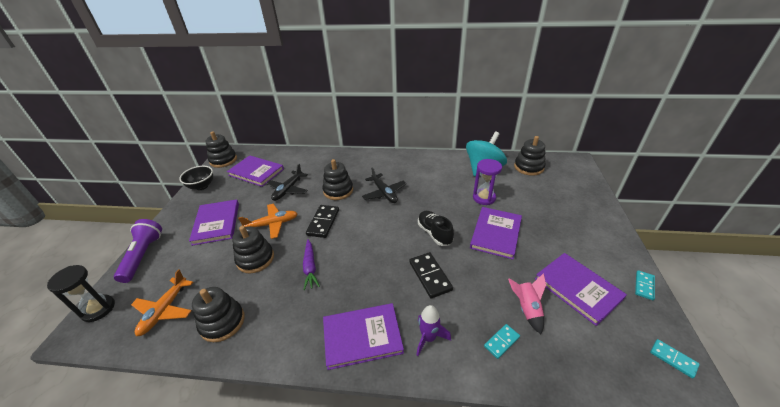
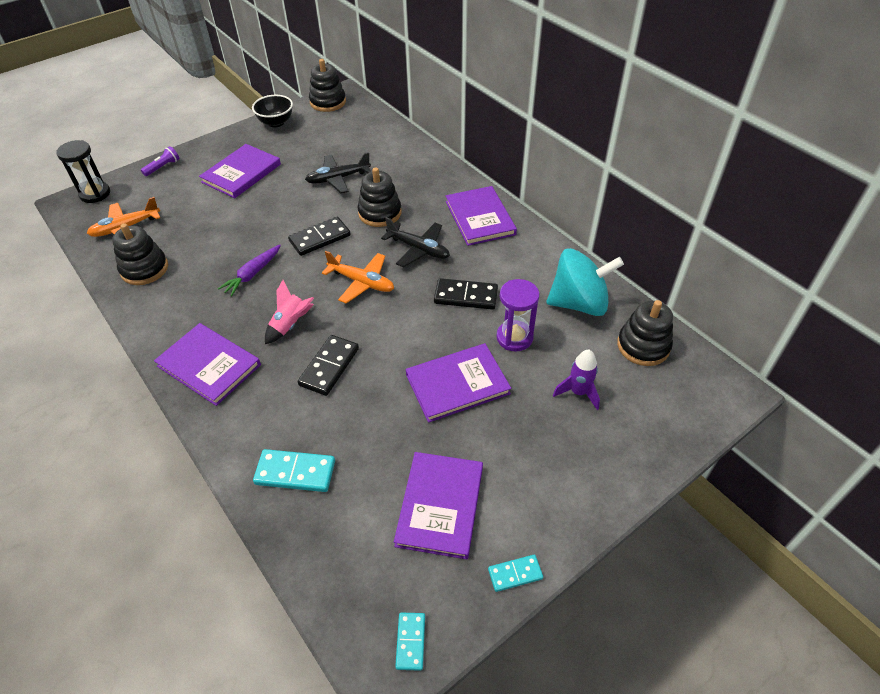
camera: 45 degrees right, 10 degrees up
(143, 256) = (163, 167): purple flashlight -> purple flashlight, size x0.53
(255, 259) = (226, 232): black stacking toy -> none
(256, 172) = (337, 137): purple book -> purple book (480, 218)
(272, 224) = (279, 207): orange plane -> orange plane (362, 282)
(384, 193) = (418, 249): black plane -> black plane turned 75 degrees counterclockwise
(428, 338) = (249, 413): purple rocket -> purple rocket (578, 392)
(434, 233) = (398, 331): black shoe -> none
(438, 197) = (466, 296): none -> black domino
(501, 342) = (295, 472): turquoise domino -> turquoise domino, size x1.65
(526, 308) = (361, 472): pink rocket -> pink rocket (290, 325)

